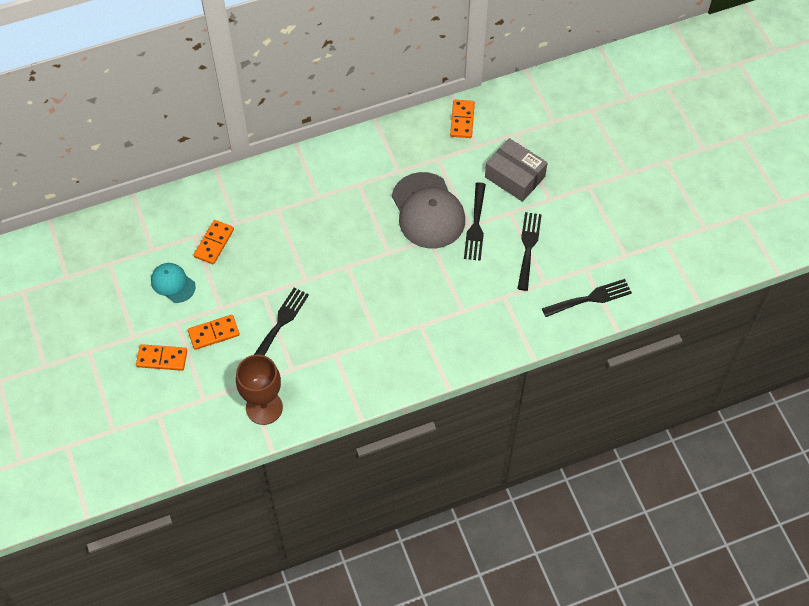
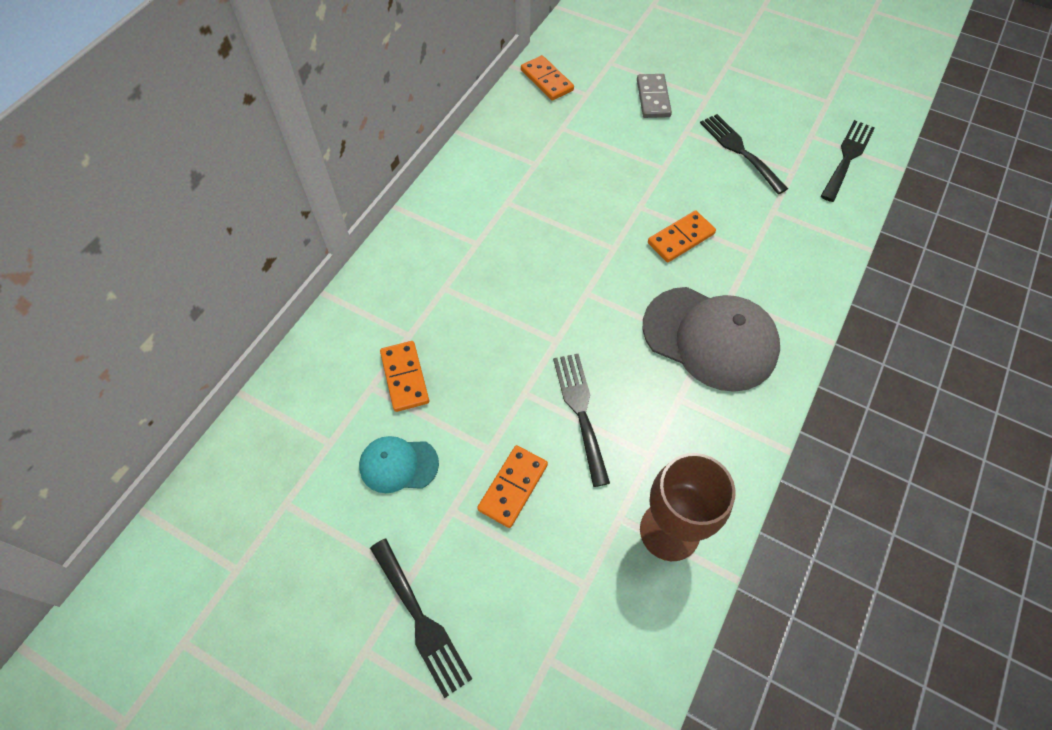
camera: 40 degrees left, 0 degrees up
(162, 358) = (478, 575): orange domino -> orange domino (680, 238)
(428, 211) = (607, 181): grey cap -> grey cap (710, 338)
(475, 225) = (669, 164): black fork -> black fork (421, 621)
(514, 177) = (653, 98): grey box -> grey domino

